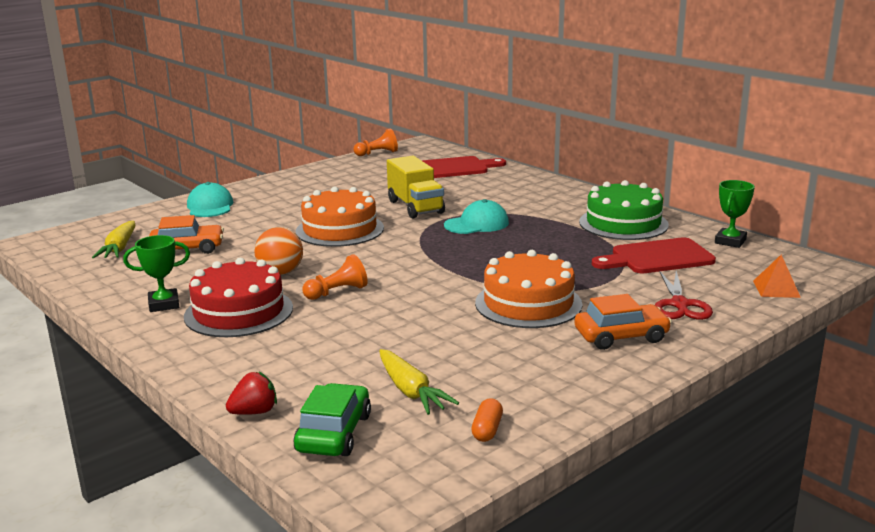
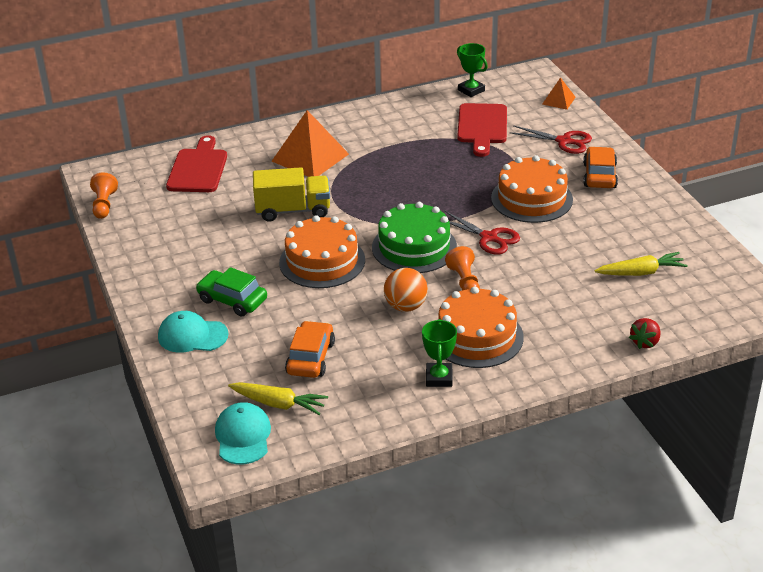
camera: 70 degrees left, 15 degrees up
(238, 312) = (476, 336): red cake -> orange cake
(254, 412) = (645, 342): red strawberry -> red strawberry turned 135 degrees counterclockwise
(334, 433) = (683, 311): green car -> green car (232, 300)
(428, 292) = (489, 238): none -> red scissors
(476, 224) = (360, 187): turquoise cap -> turquoise cap (243, 436)
(487, 430) = (698, 252): orange capsule -> none
(511, 198) = (310, 157): none -> orange pyramid
(623, 223) = (406, 121): green cake -> green cake (414, 247)

